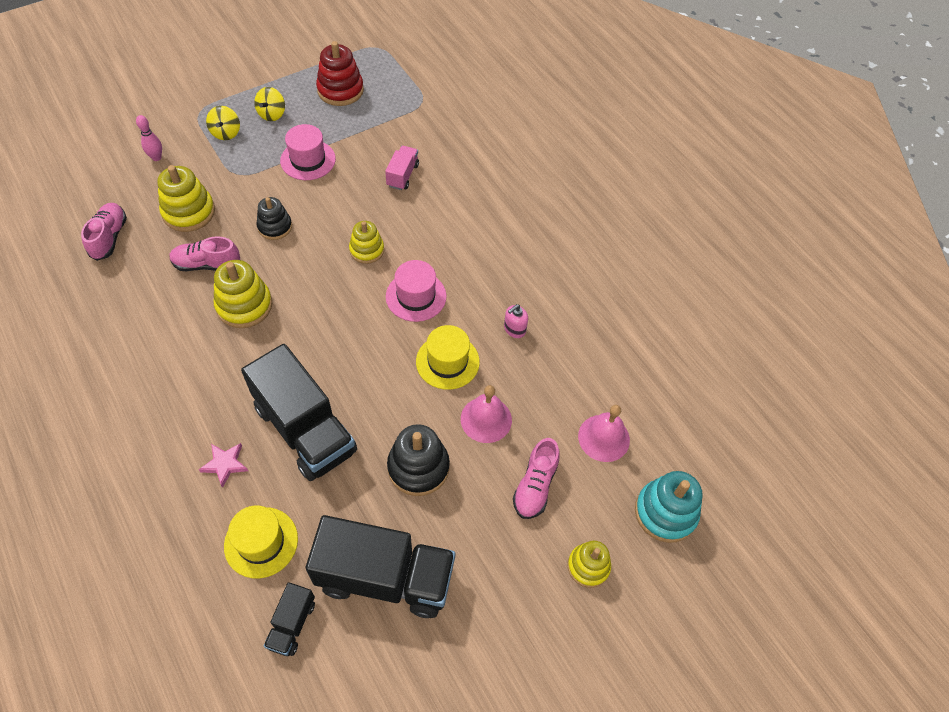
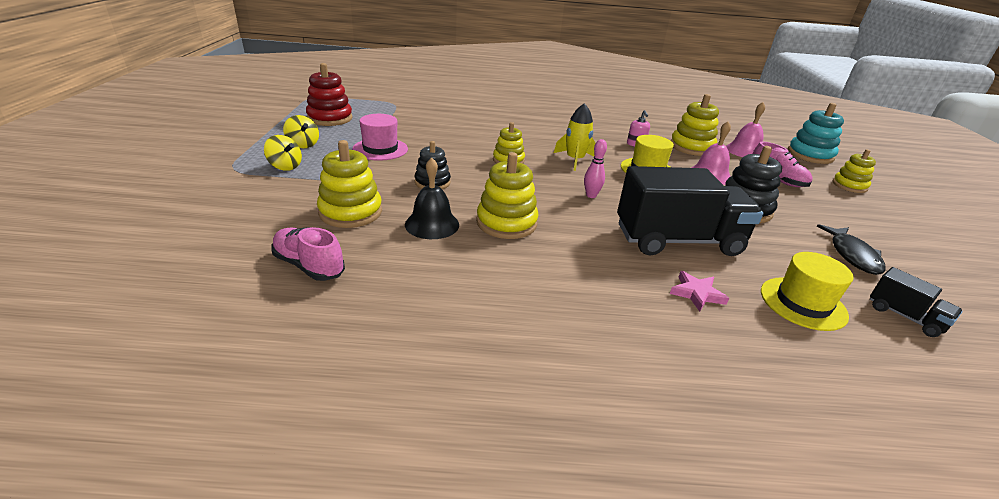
camera: 55 degrees left, 25 degrees down
(156, 157) = (247, 205): pink bowling pin -> pink bowling pin (591, 195)
(207, 264) = (432, 224): pink shoe -> black bell
(385, 577) = (852, 255): black truck -> black fish
(402, 175) = (452, 128): pink truck -> none
(416, 296) = (575, 160): pink hat -> yellow rocket
(560, 382) = (691, 147): none -> yellow stacking toy

